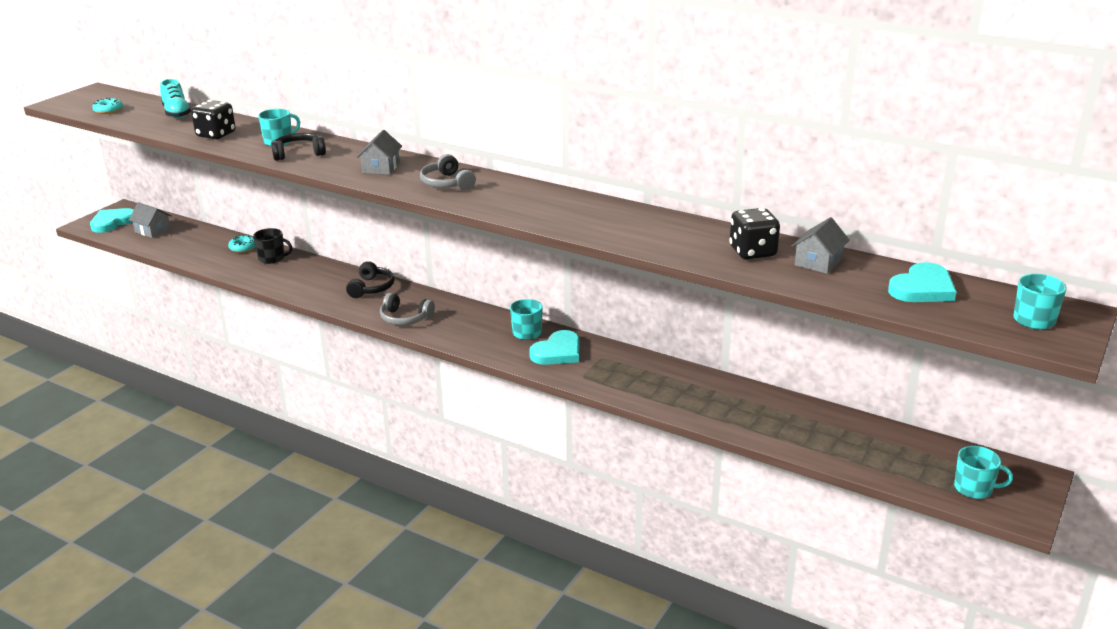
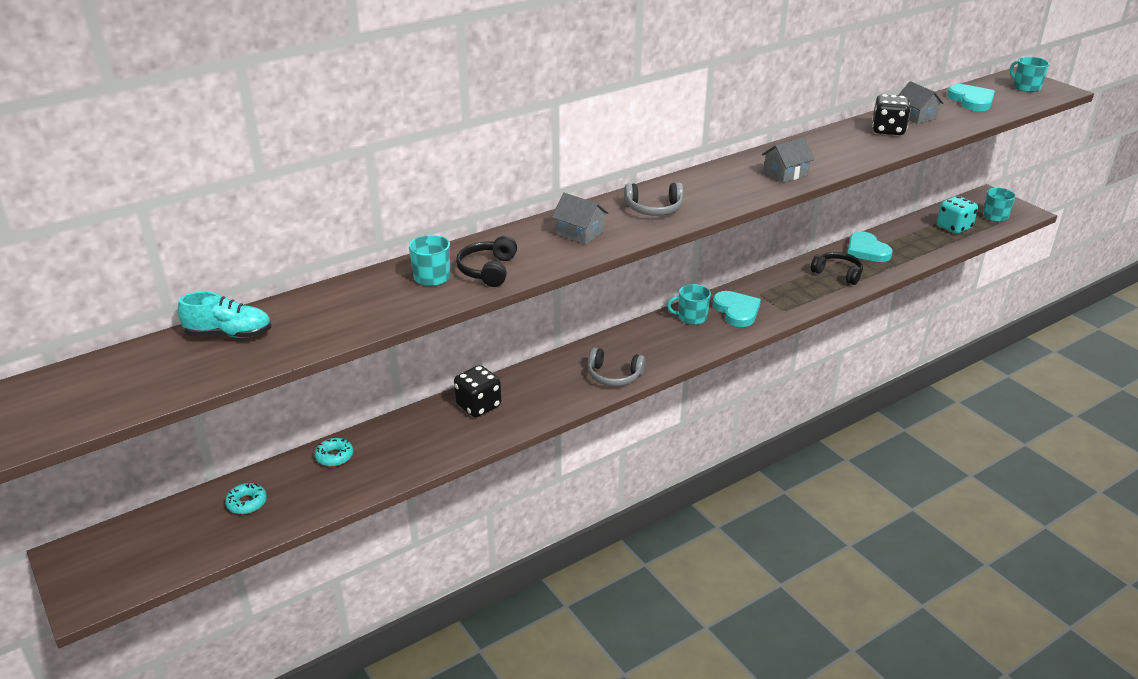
camera: 65 degrees left, 5 degrees up
(108, 110) = (133, 390): turquoise donut -> turquoise donut (247, 503)
(112, 222) = (110, 570): turquoise heart -> turquoise heart (866, 250)
(153, 231) = (190, 531): grey house -> grey house (785, 173)
(216, 135) = (357, 314): black dice -> black dice (478, 406)
(272, 258) = (389, 438): black mug -> none
(371, 288) = (530, 383): black headphones -> black headphones (837, 273)
(405, 318) = (614, 375): grey headphones -> grey headphones turned 60 degrees clockwise
(897, 458) = (954, 227): none -> turquoise dice

